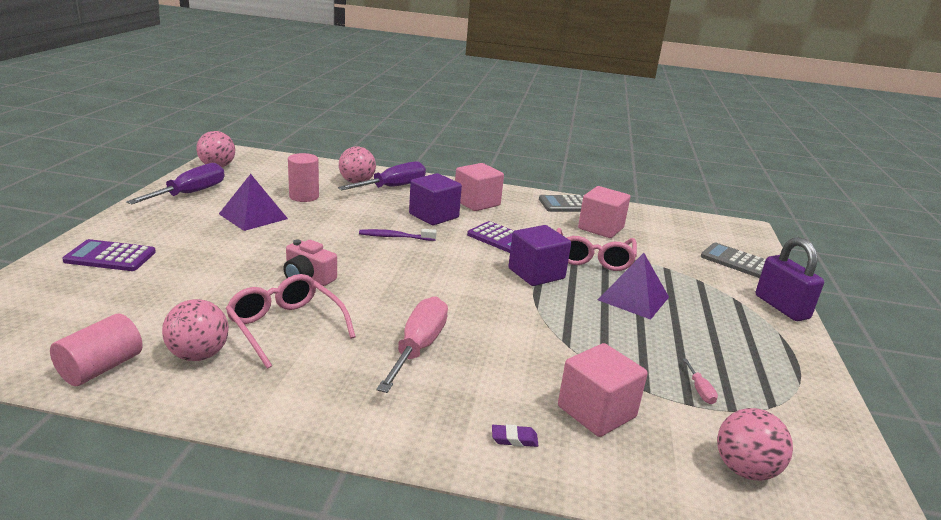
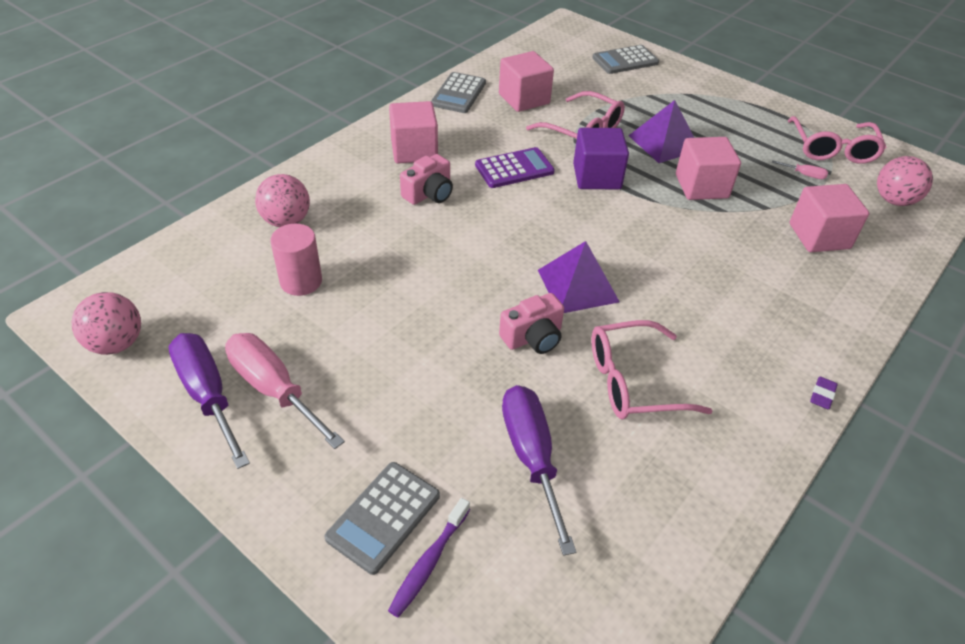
camera: 60 degrees left, 20 degrees up
(101, 368) = (667, 552): pink cylinder -> none
(110, 257) = (383, 516): purple calculator -> grey calculator
(198, 355) = (667, 463): pink ball -> none
(253, 216) = (335, 345): purple pyramid -> purple pyramid (577, 286)
(393, 187) = (325, 196): purple screwdriver -> purple screwdriver (531, 457)
(395, 237) = (467, 241): purple toothbrush -> purple toothbrush (428, 562)
(418, 347) = (702, 300): pink screwdriver -> pink screwdriver (274, 389)
(434, 216) = (429, 193): purple cube -> pink camera
(514, 439) = (843, 292): purple eraser -> purple eraser (822, 395)
(590, 327) = (701, 186): none -> pink cube
(781, 307) = (706, 79): purple padlock -> none
(783, 407) = (832, 149): none -> pink glasses

